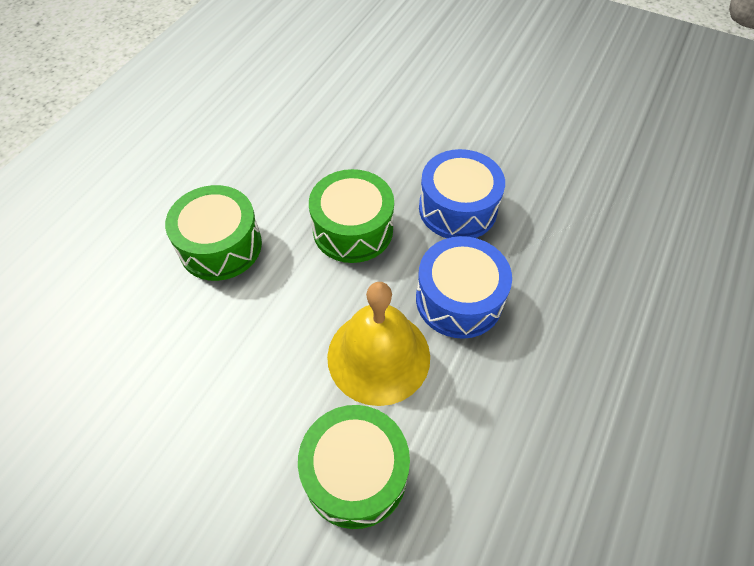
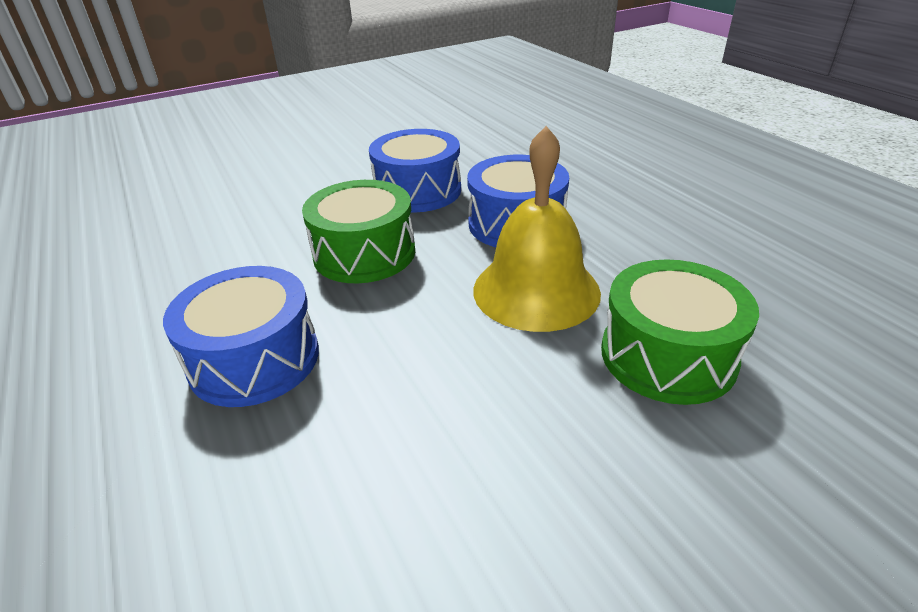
camera: 55 degrees left, 20 degrees down
(220, 246) = (254, 359): green drum -> blue drum

